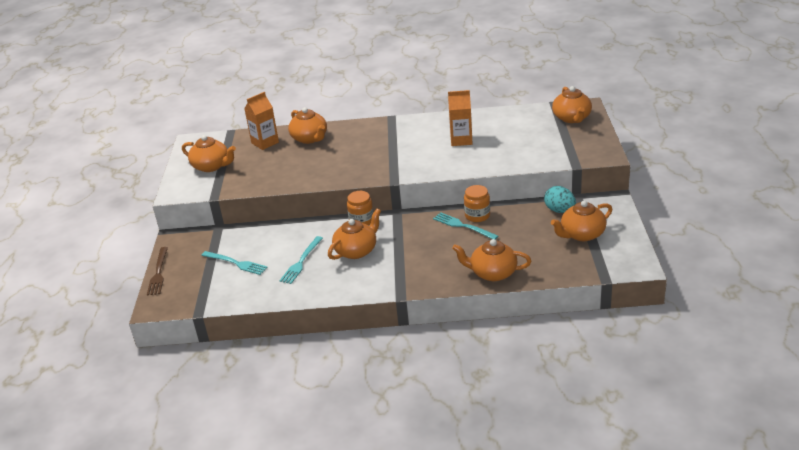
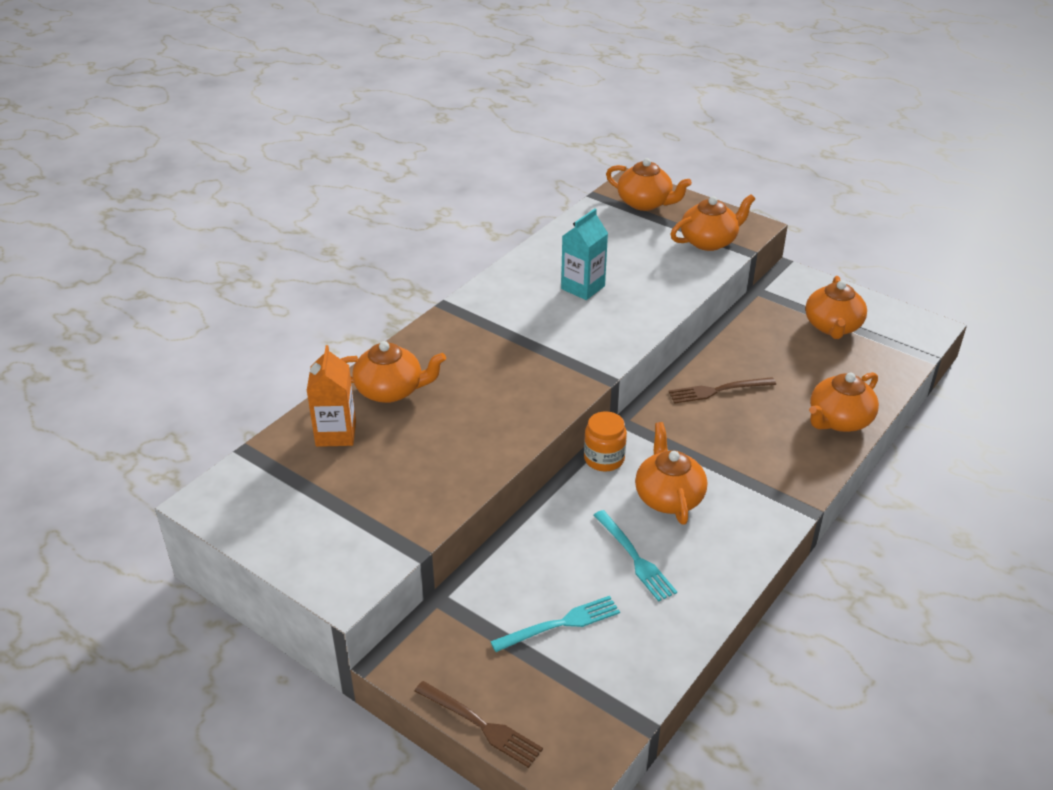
camera: 55 degrees left, 5 degrees up
(212, 166) = (321, 515): orange teapot -> orange teapot (709, 241)
(461, 140) = (583, 287): orange carton -> turquoise carton
(463, 226) = (718, 390): turquoise fork -> brown fork
(477, 215) = (709, 370): orange jar -> none
(559, 210) = (770, 315): turquoise egg -> none

